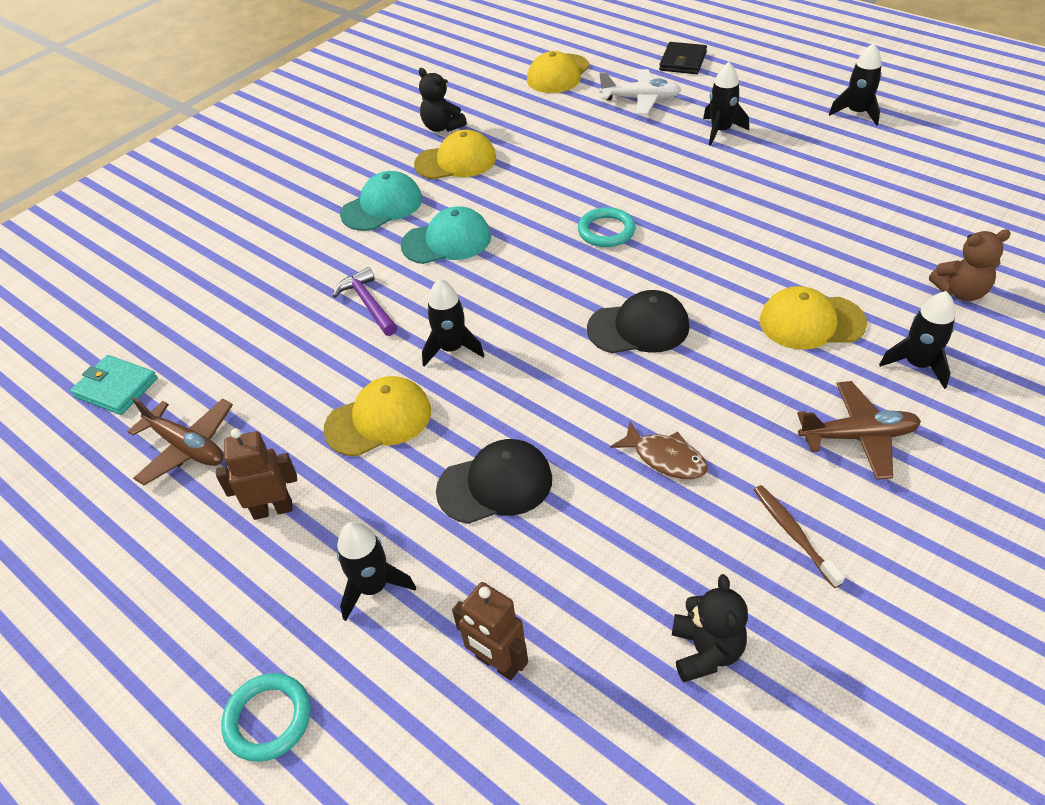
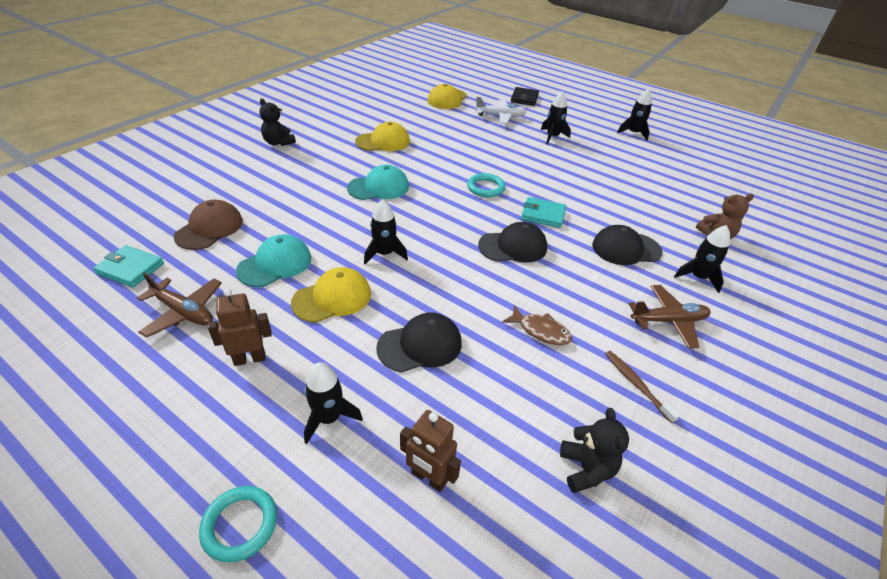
camera: 10 degrees left, 5 degrees down
(213, 322) = (209, 228): none -> brown cap
(368, 303) = (324, 222): purple hammer -> none
(382, 206) = (333, 164): turquoise cap -> turquoise cap (275, 264)
(442, 127) = (373, 122): black teddy bear -> black teddy bear (278, 143)
(689, 271) = (543, 214): none -> turquoise wallet
(811, 322) = (626, 248): yellow cap -> black cap

